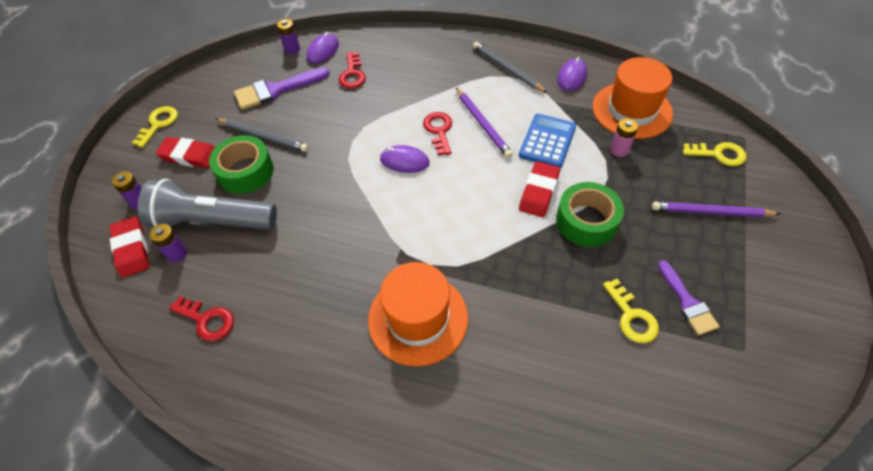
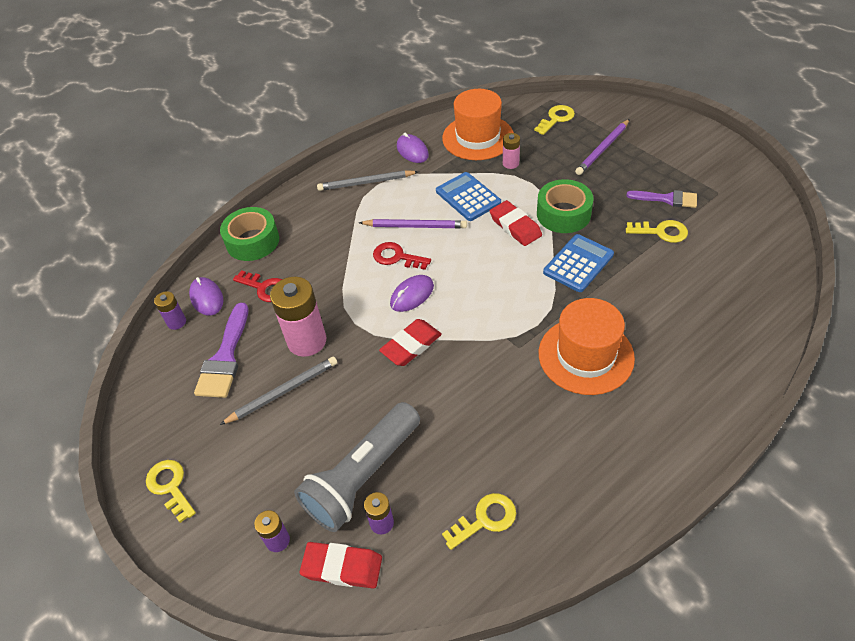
camera: 55 degrees left, 5 degrees down
(189, 156) = (250, 469): red eraser -> red eraser (411, 345)
(207, 320) = (485, 519): red key -> yellow key
(245, 171) = (318, 424): green tape -> green tape (252, 241)
(317, 124) = (307, 341): none -> pink battery
(529, 262) = (578, 263): none -> blue calculator

